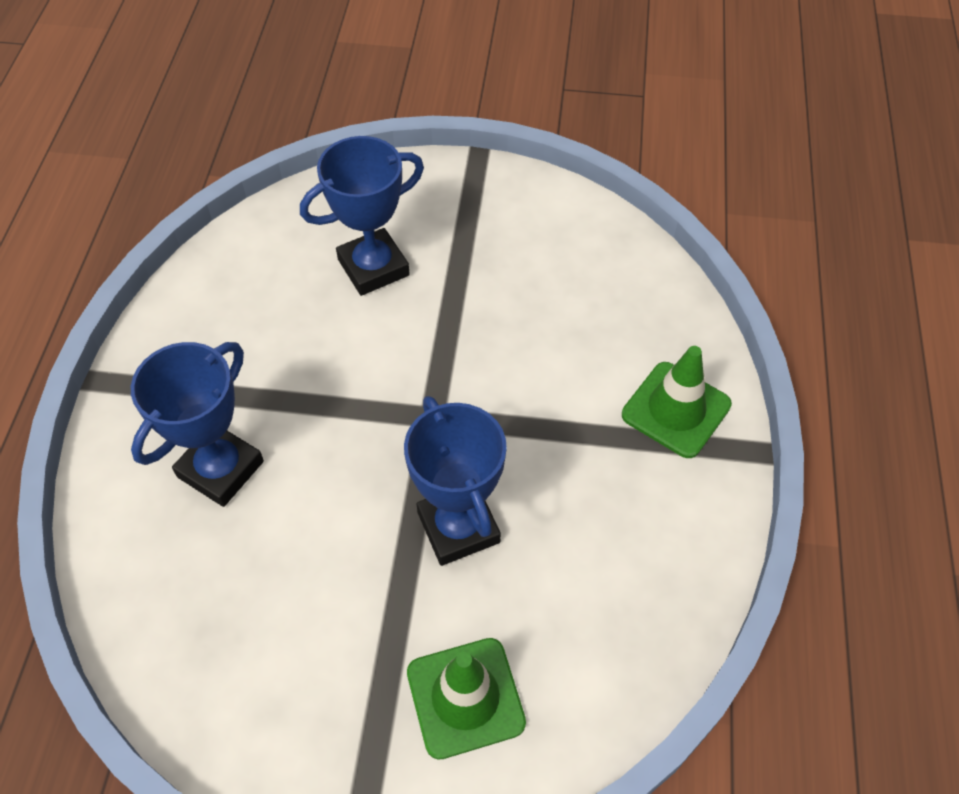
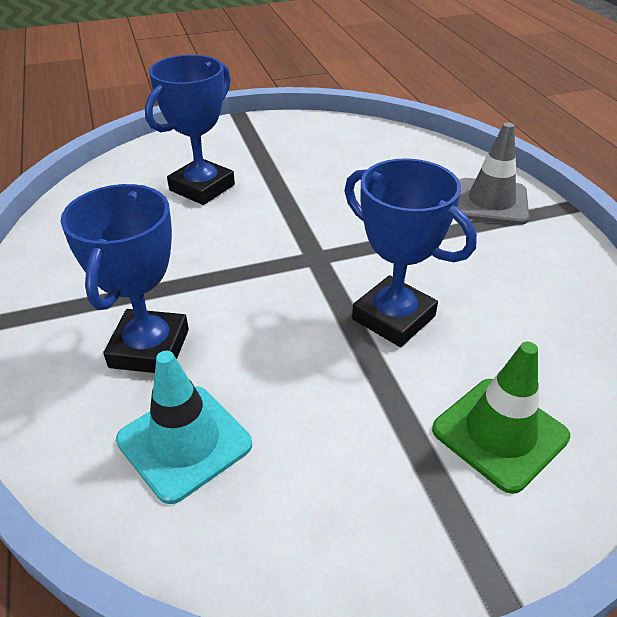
camera: 25 degrees left, 15 degrees down
(201, 583) = (184, 442): none -> turquoise traffic cone
(676, 410) = (491, 202): green traffic cone -> grey traffic cone

